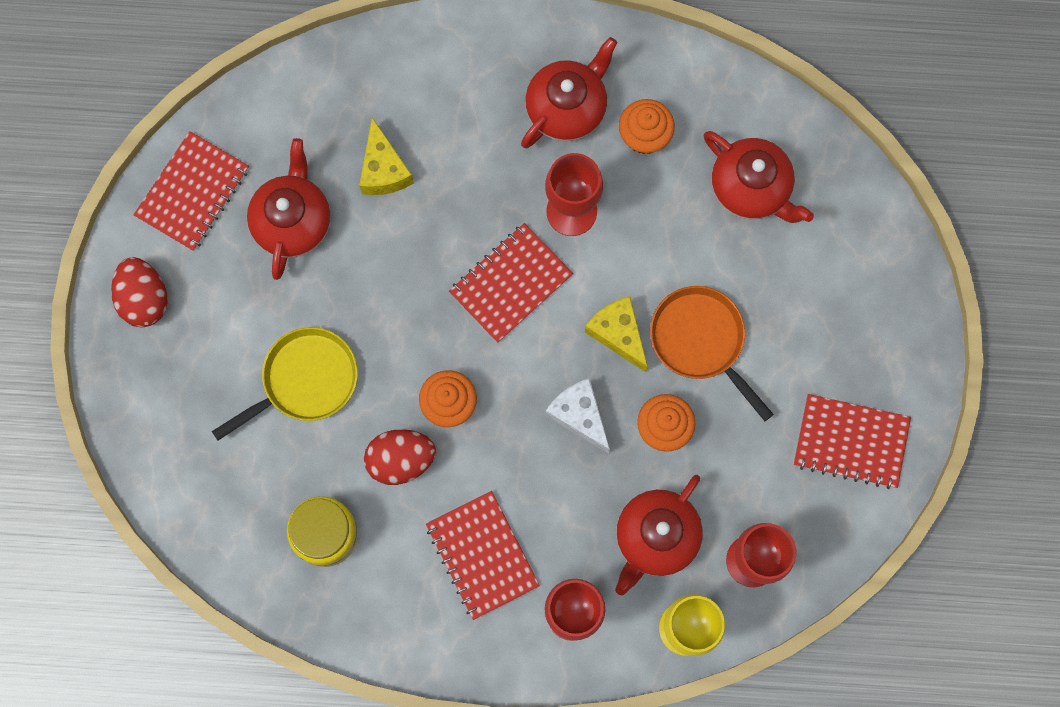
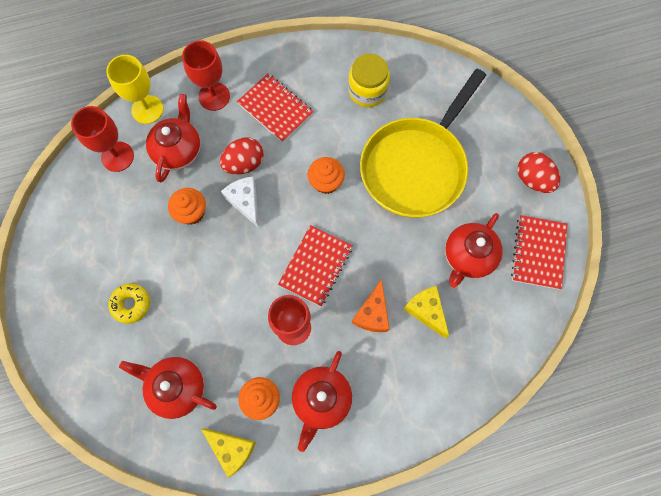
camera: 160 degrees right, 5 degrees down
(293, 221) = (468, 257): red teapot -> red teapot turned 45 degrees clockwise
(304, 381) = (416, 166): yellow pan -> yellow pan, size x1.76
(401, 460) = (341, 142): red egg -> red egg (244, 163)
(457, 191) = (372, 313): none -> orange cheese
(579, 415) = (245, 202): white cheese -> white cheese turned 150 degrees counterclockwise
(618, 334) = (237, 258): yellow cheese -> yellow cheese (232, 449)
(701, 341) = (183, 272): orange pan -> none
(785, 321) = (131, 304): none -> yellow donut
(850, 442) = (72, 243): red notebook -> none

